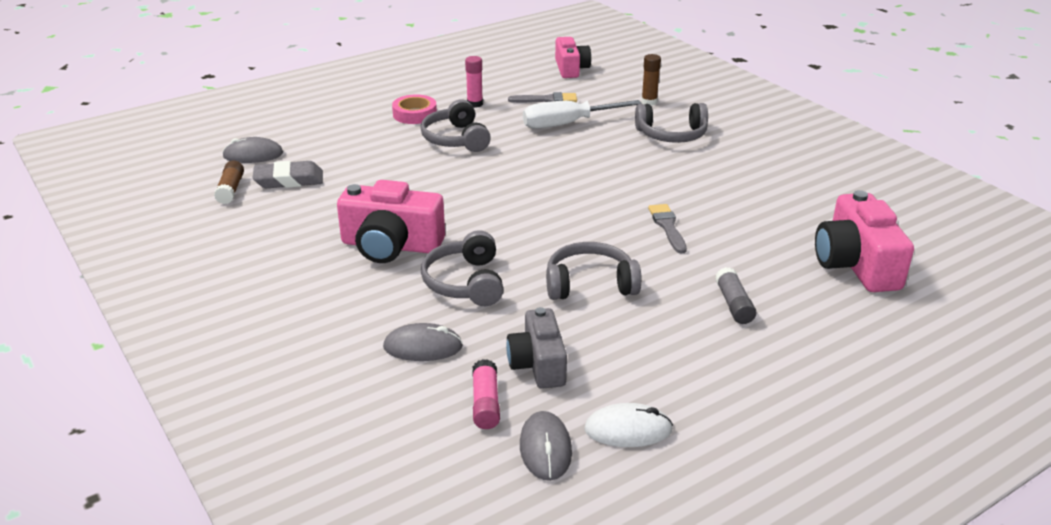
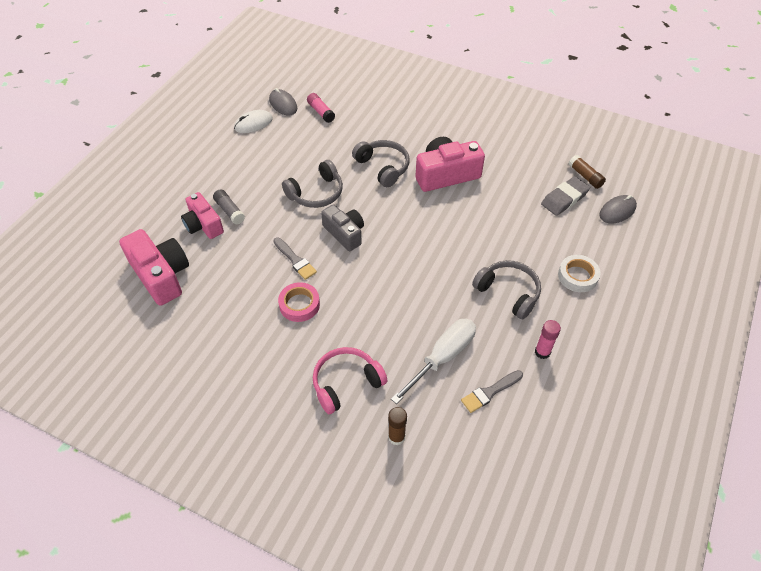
camera: 150 degrees right, 20 degrees up
(374, 129) = (577, 276): none -> white tape
(414, 114) = (572, 312): pink tape -> pink tape (299, 305)
(423, 347) = (370, 125): grey mouse -> none
(538, 364) = (311, 137): grey camera -> grey camera (345, 233)
(571, 69) = (516, 474): pink camera -> pink camera (203, 225)
(672, 135) = (346, 383): grey headphones -> pink headphones

